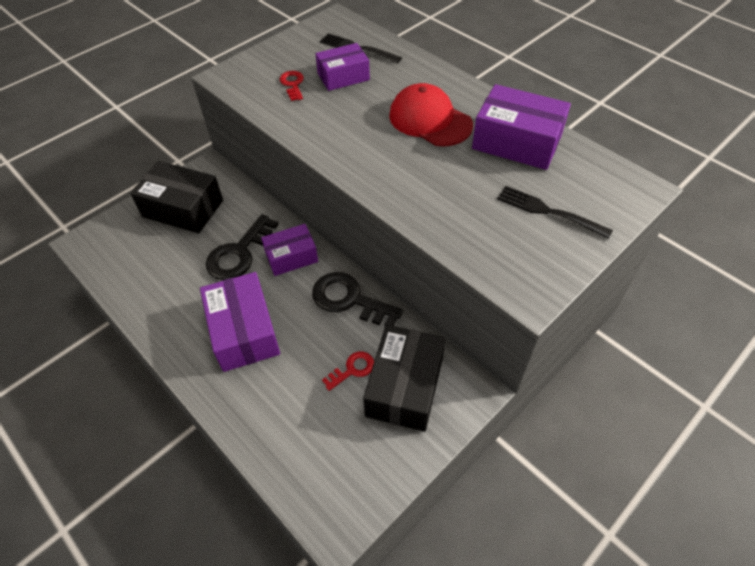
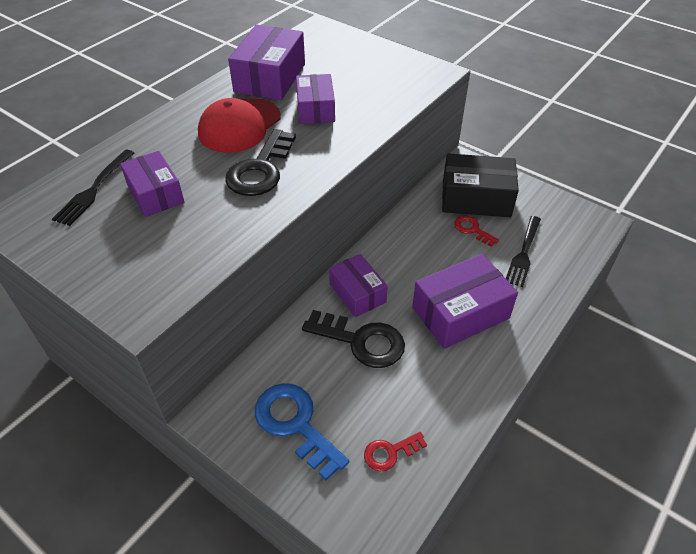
camera: 100 degrees left, 5 degrees down
(183, 208) = (295, 424): black box -> blue key
(293, 84) = (167, 236): red key -> red key (390, 452)
(349, 299) = (401, 241): black key -> black key (260, 169)
(452, 173) = (315, 109): none -> purple box
(548, 211) = (353, 64): black fork -> black fork (523, 253)

